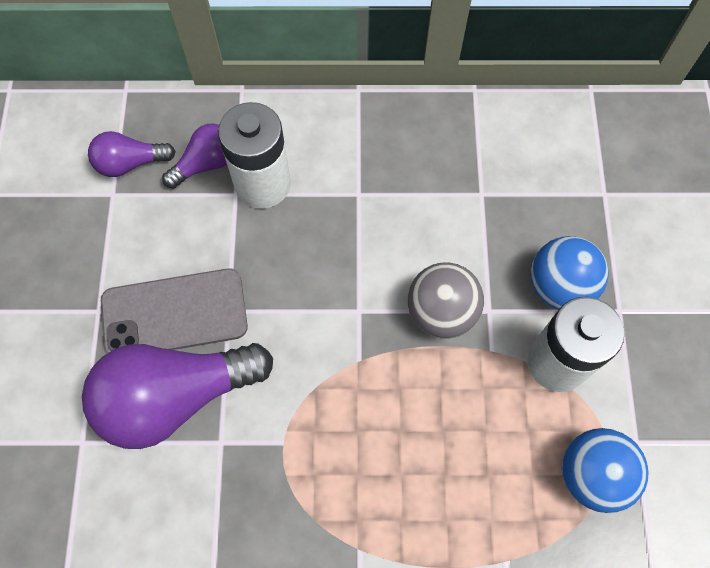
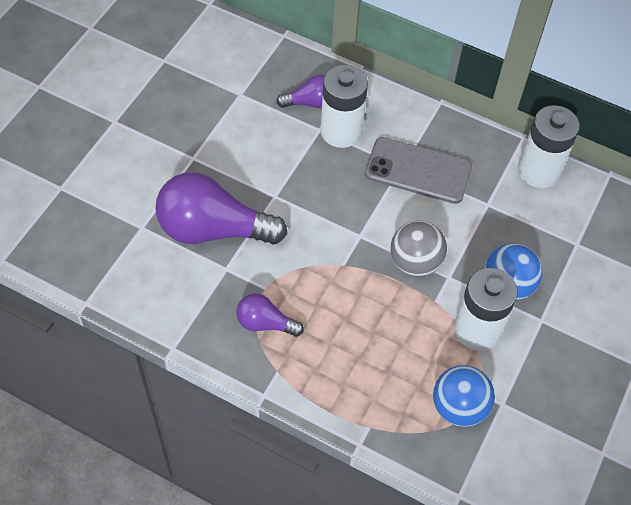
camera: 25 degrees right, 10 degrees down
(130, 163) = (262, 81): purple light bulb -> purple light bulb (265, 323)
(174, 314) = (239, 181): grey phone -> grey phone (418, 171)
(514, 123) = (538, 171): none -> white battery

